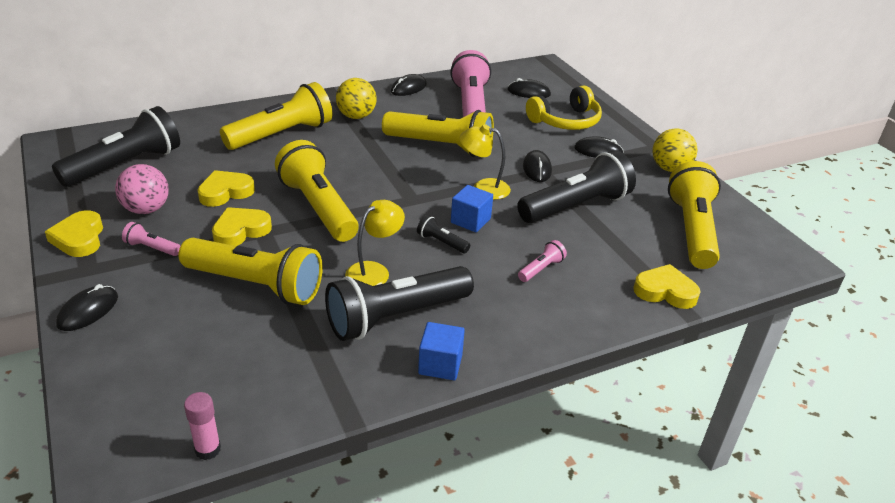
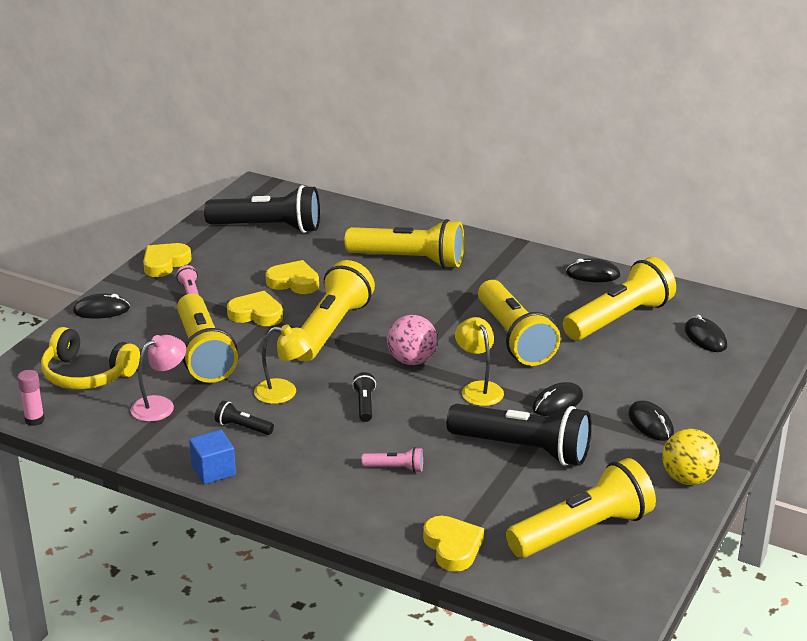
camera: 55 degrees right, 5 degrees down
(146, 209) = (229, 266): pink ball -> pink ball (412, 360)
(300, 349) = (160, 405): none -> pink lamp
(356, 116) = (496, 276): yellow ball -> none
(396, 317) = (243, 427): black flashlight -> black flashlight, size x0.42
(470, 221) = (416, 404): blue cube -> none
(471, 105) = (619, 319): pink flashlight -> yellow flashlight
(566, 121) = (681, 382): yellow headphones -> yellow headphones (87, 374)

